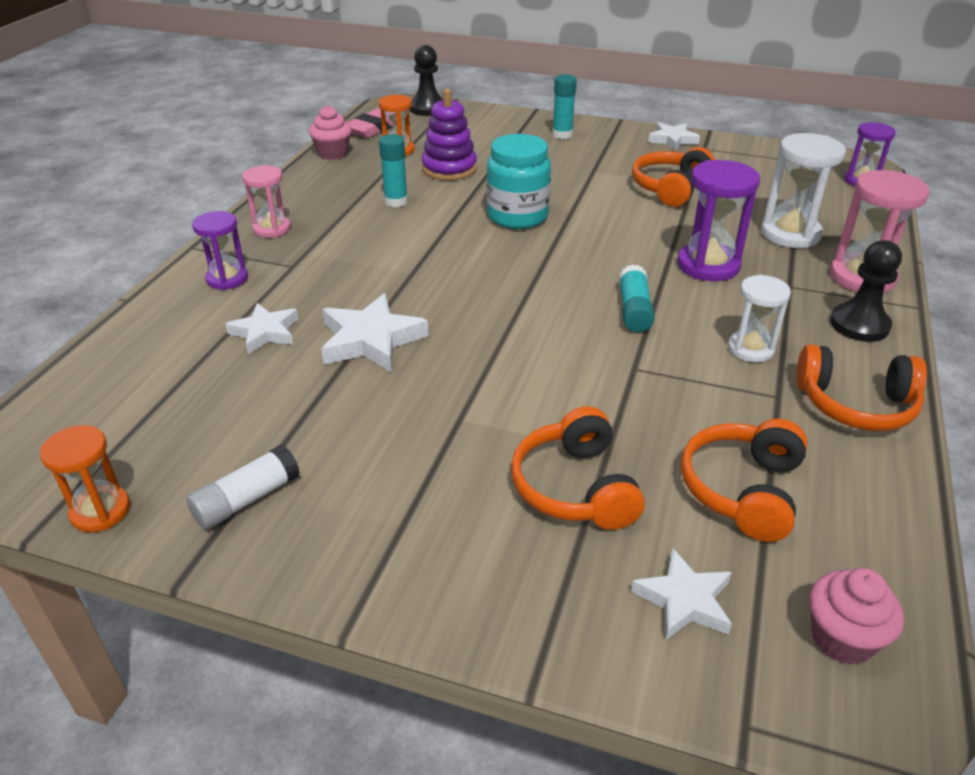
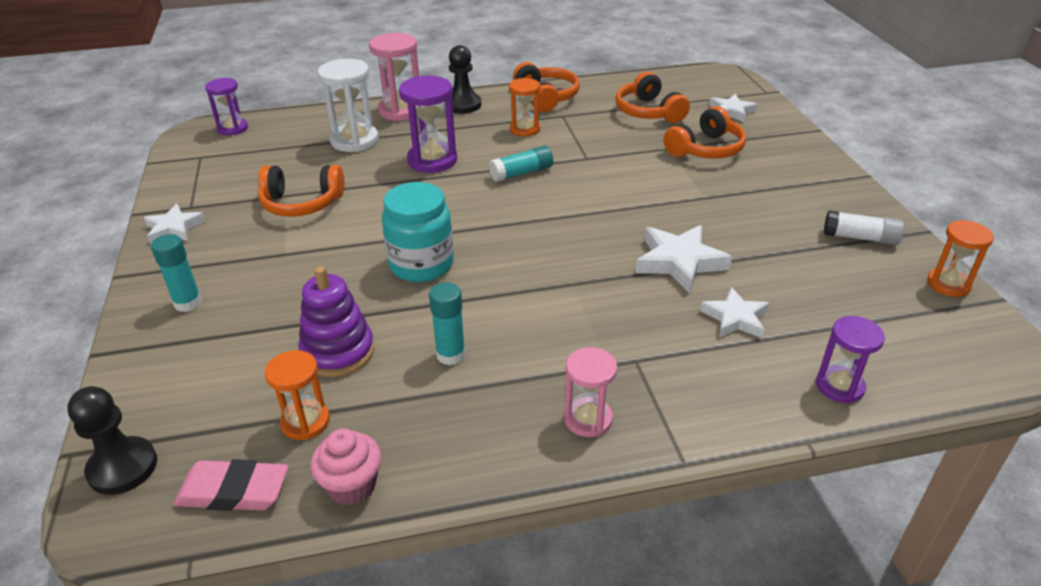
camera: 120 degrees left, 0 degrees up
(227, 279) = (701, 391): purple hourglass -> purple hourglass (839, 386)
(743, 490) = (648, 112): orange headphones -> orange headphones turned 75 degrees clockwise
(750, 349) = (525, 129): white hourglass -> orange hourglass
(842, 638) = (703, 83): pink cupcake -> none

